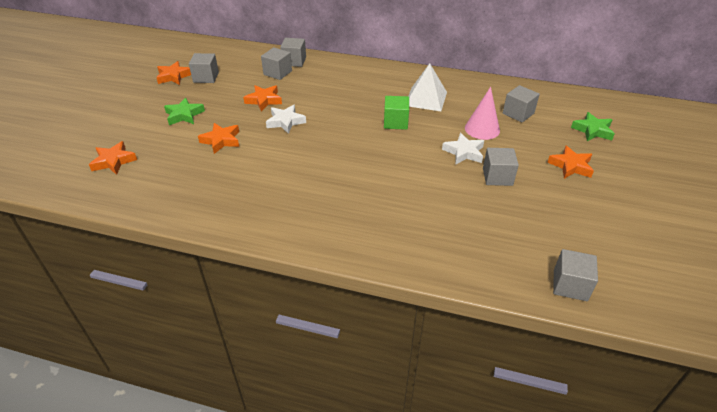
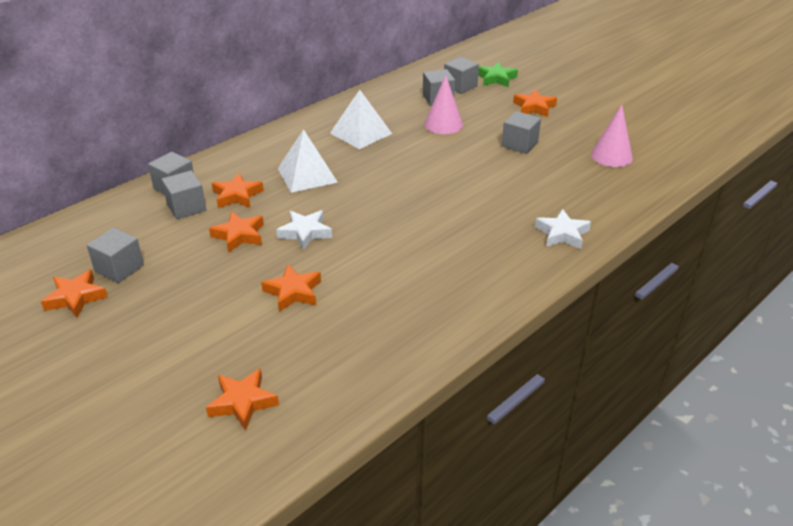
camera: 60 degrees left, 5 degrees down
(184, 115) = (196, 310): green star -> none
(304, 83) = (237, 195): none -> orange star
(351, 98) = (307, 175): none -> white pyramid
(395, 122) = (384, 164): green cube -> none
(464, 152) = (470, 146): white star -> white star (562, 234)
(541, 238) = (611, 156): none -> pink cone
(570, 285) = (670, 166): grey cube -> grey cube (460, 86)

